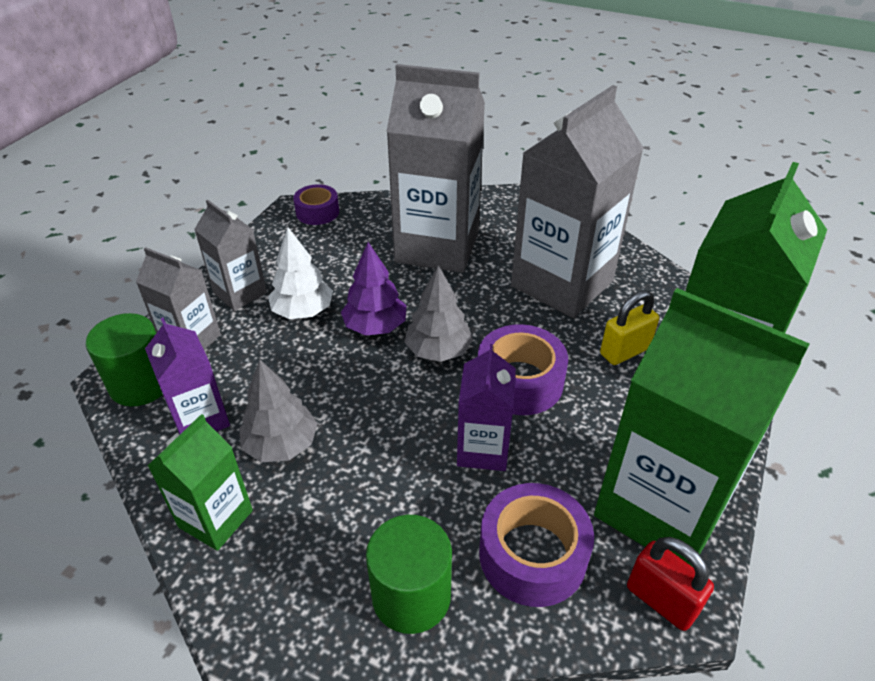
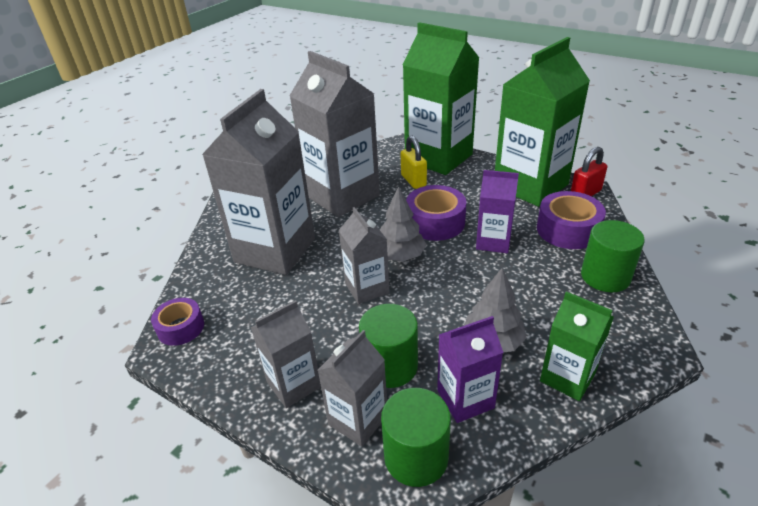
camera: 80 degrees left, 5 degrees down
(254, 357) = (390, 366): none -> green cylinder
(303, 311) = (335, 334): white tree -> none
(375, 326) = (367, 288): purple tree -> grey carton

